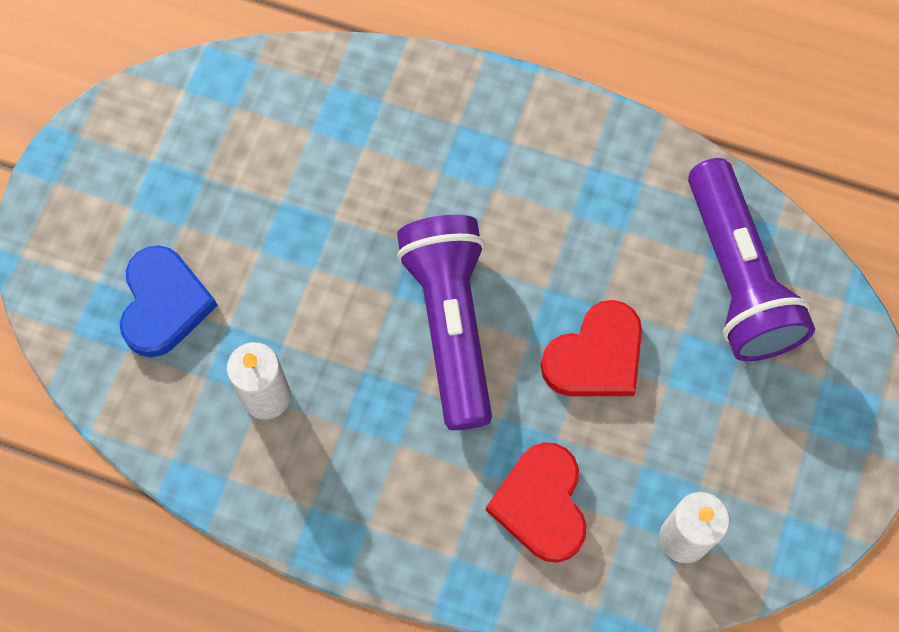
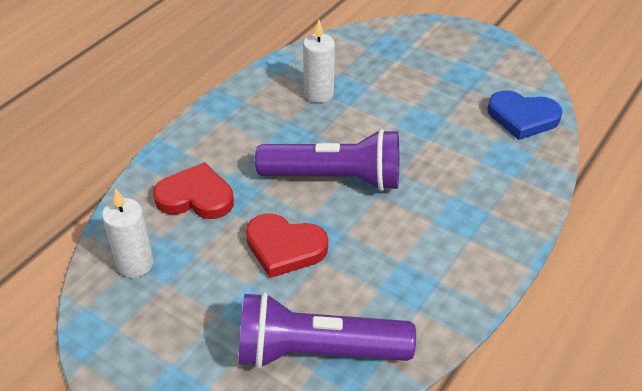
camera: 105 degrees right, 25 degrees down
(164, 304) = (390, 64): blue heart -> blue heart (522, 117)
(596, 356) = (284, 247): red heart -> red heart turned 45 degrees counterclockwise

